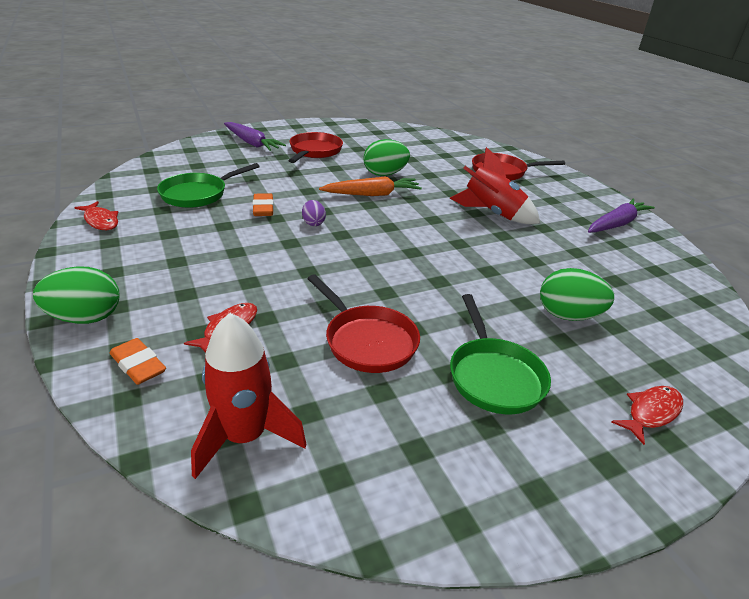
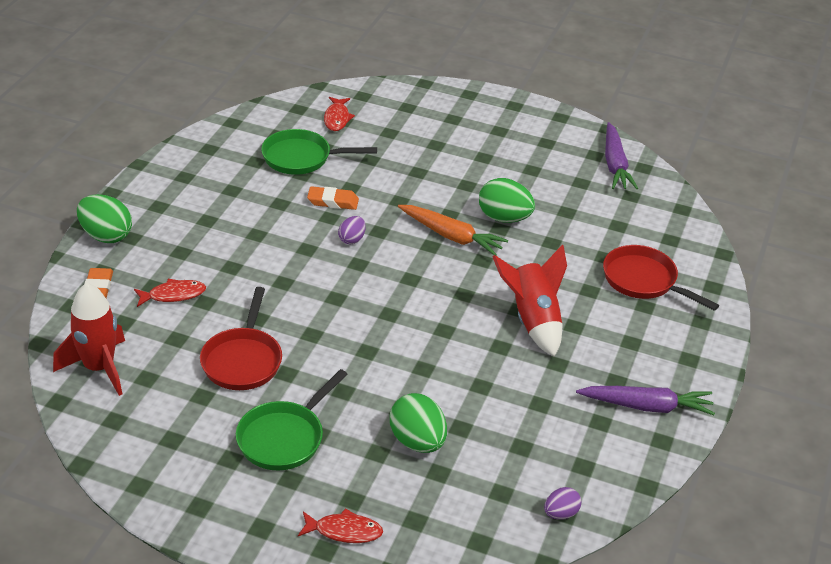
camera: 45 degrees right, 5 degrees up
(101, 221) = (200, 151): red fish -> red fish (337, 118)
(252, 143) = (431, 112): purple carrot -> purple carrot (615, 165)
(263, 208) = (333, 201): orange eraser -> orange eraser turned 60 degrees clockwise
(314, 151) = (478, 153): red pan -> none
(701, 302) = (560, 513): none -> purple egg

